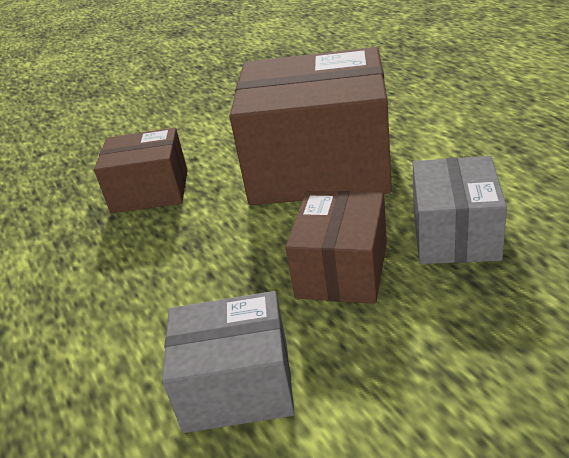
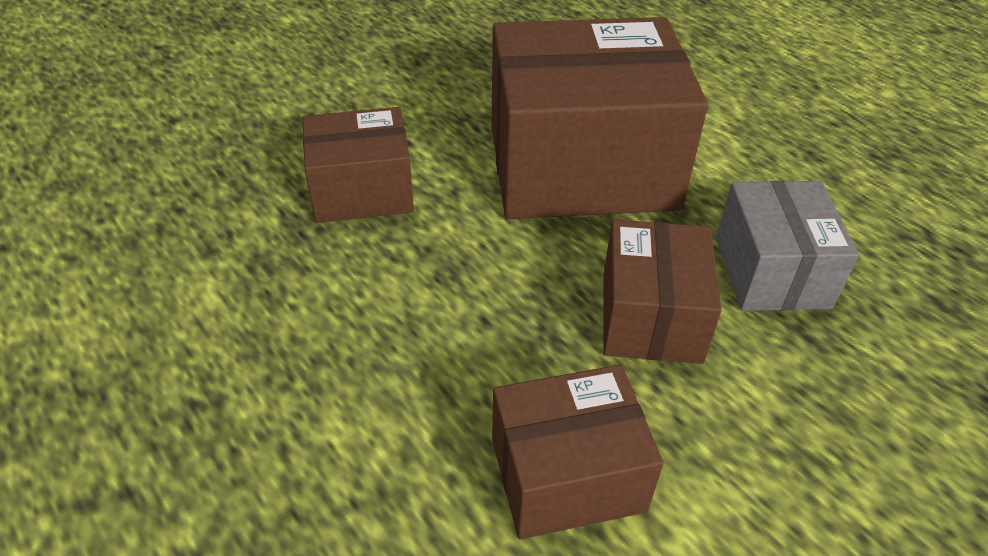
camera: 15 degrees left, 10 degrees up
(237, 386) = (567, 474): grey box -> brown box

